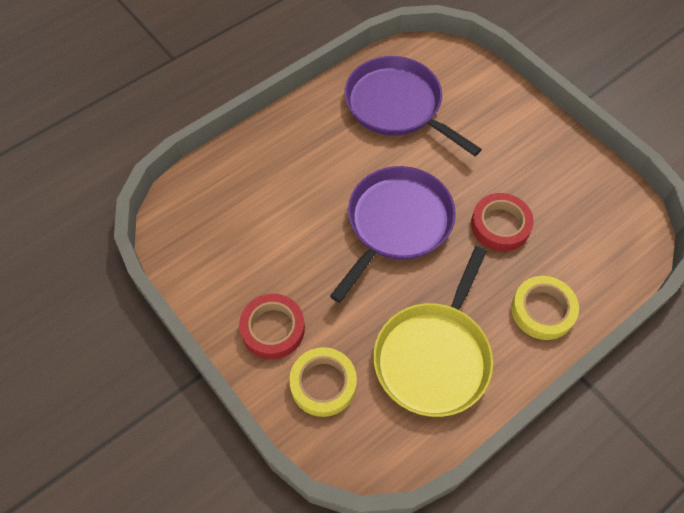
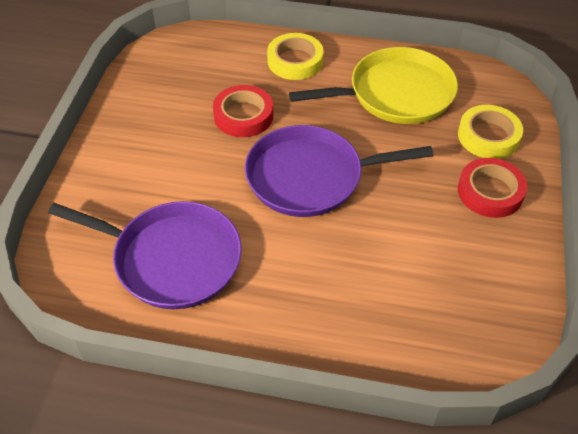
camera: 130 degrees left, 10 degrees down
(397, 106) = (171, 259): purple pan -> purple pan turned 75 degrees counterclockwise

